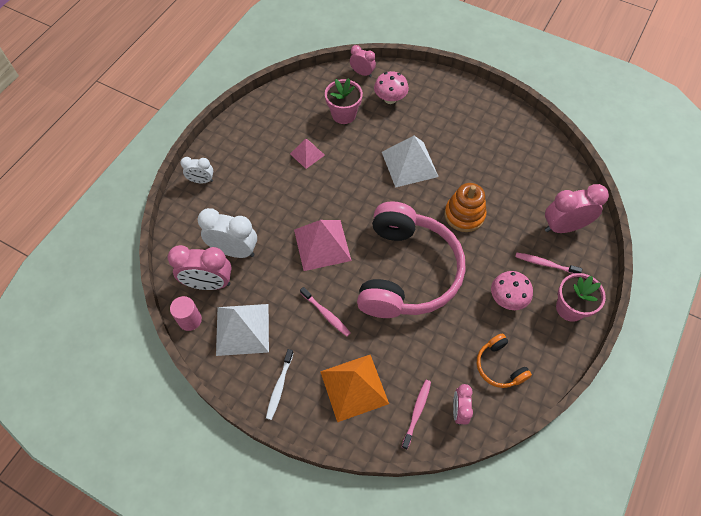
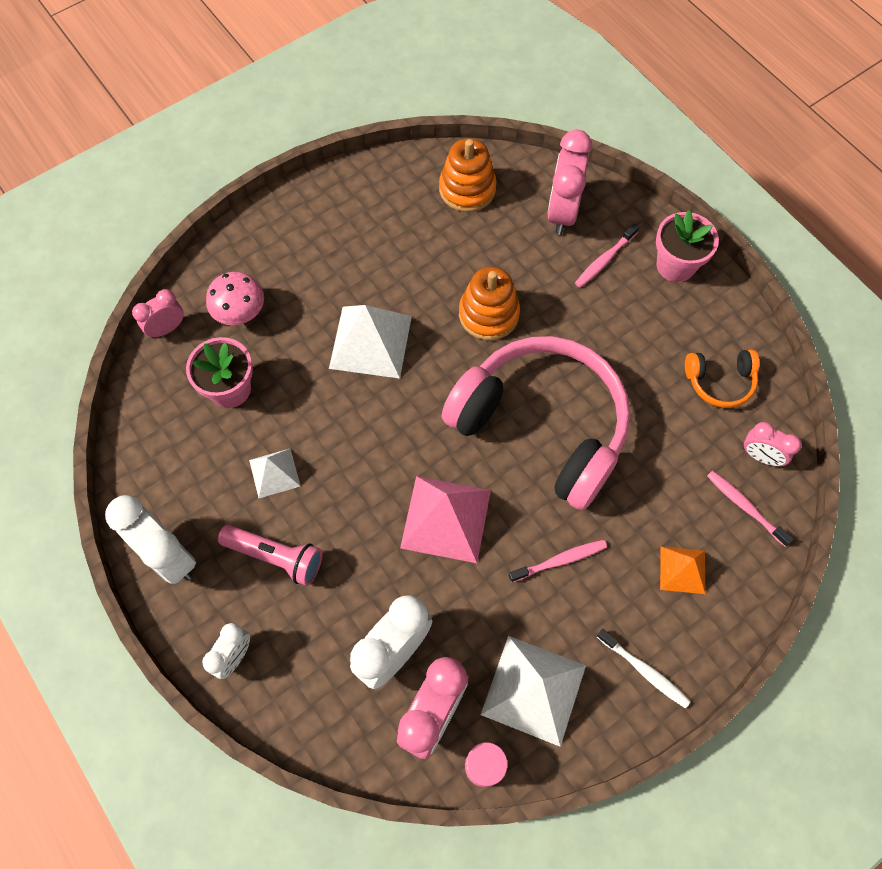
camera: 65 degrees left, 5 degrees up
(240, 130) = (169, 556): none -> white clock
(261, 175) = (276, 557): none -> pink flashlight
(307, 154) = (274, 473): pink pyramid -> white pyramid
(354, 387) = (682, 569): orange pyramid -> orange pyramid, size x0.56
(507, 299) = (633, 326): pink mushroom -> none
(543, 169) = (467, 189): none -> orange stacking toy

